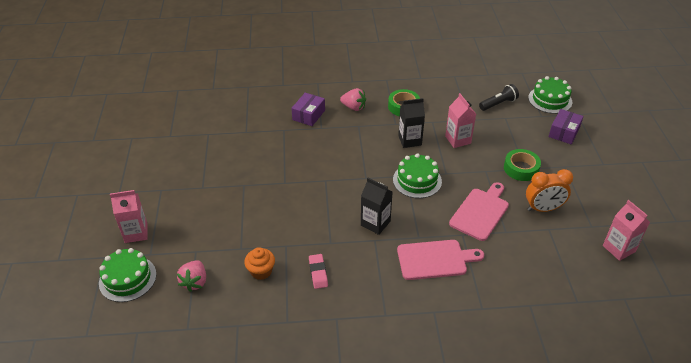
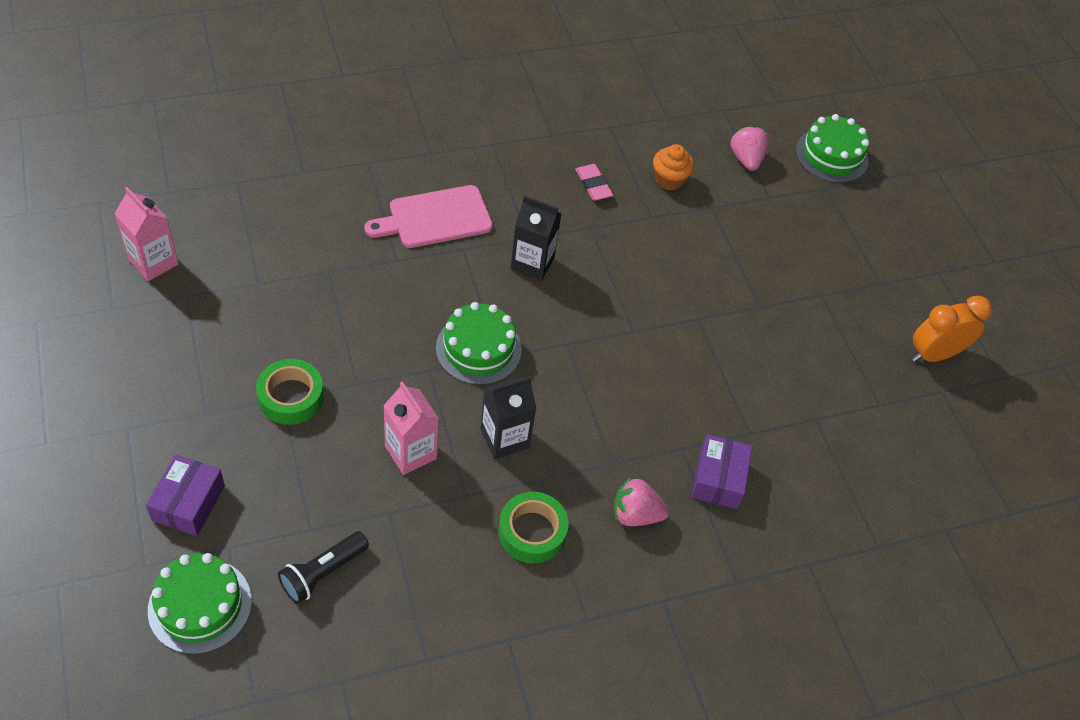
camera: 160 degrees right, 10 degrees up
(136, 233) = (866, 213): pink carton -> none
(480, 212) = (368, 300): pink cutting board -> none
(543, 209) = (262, 318): orange clock -> orange clock (934, 354)

